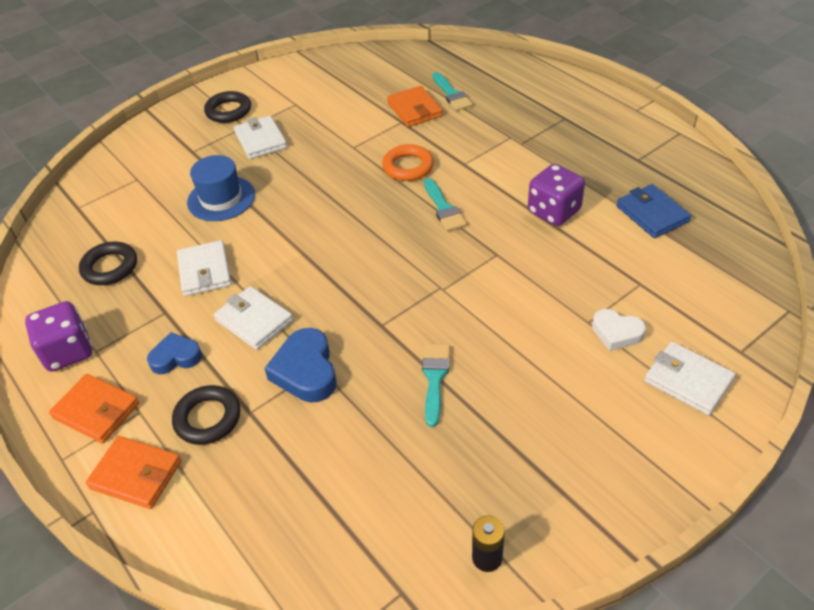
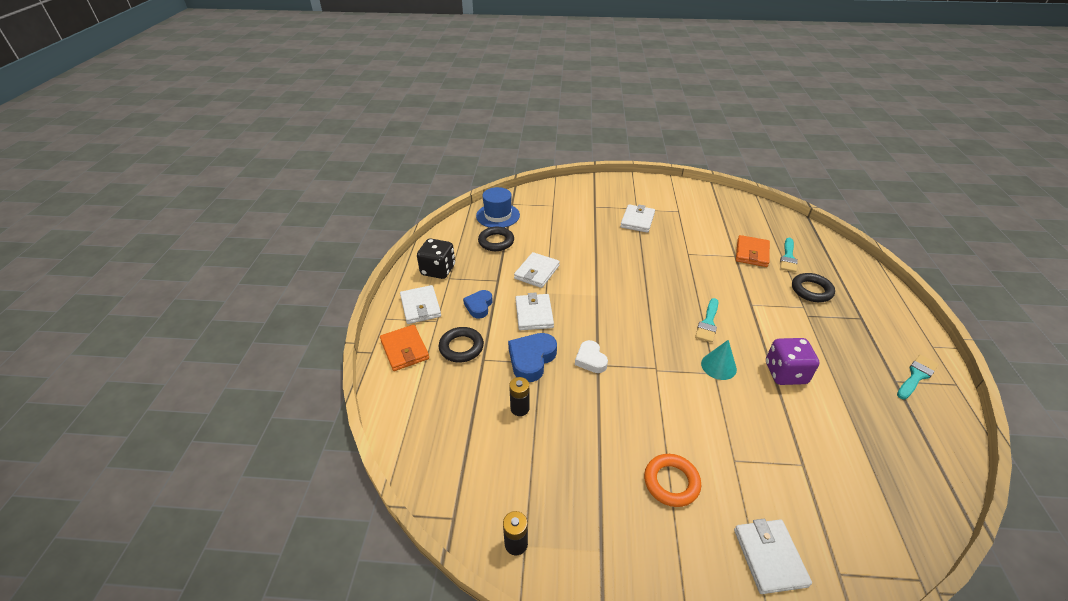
camera: 40 degrees right, 5 degrees down
(68, 352) = (438, 270): purple dice -> black dice
(96, 411) = (420, 306): orange wallet -> white wallet
(176, 357) = (479, 306): blue heart -> blue heart turned 105 degrees counterclockwise
(221, 198) = (584, 239): blue hat -> blue hat (498, 215)
(228, 111) = (636, 195): black ring -> black ring (811, 290)
(349, 430) = (520, 408): none -> black battery
(408, 167) = (711, 285): orange ring -> orange ring (671, 482)
(435, 378) = (596, 417): turquoise brush -> turquoise brush (916, 376)
(494, 244) = (718, 366): none -> turquoise cone
(616, 333) = (747, 483): white heart -> white heart (590, 360)
(652, 214) = (866, 425): blue wallet -> none

